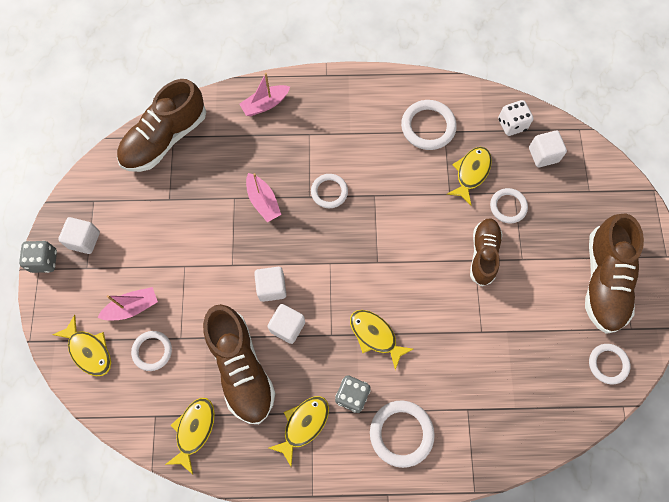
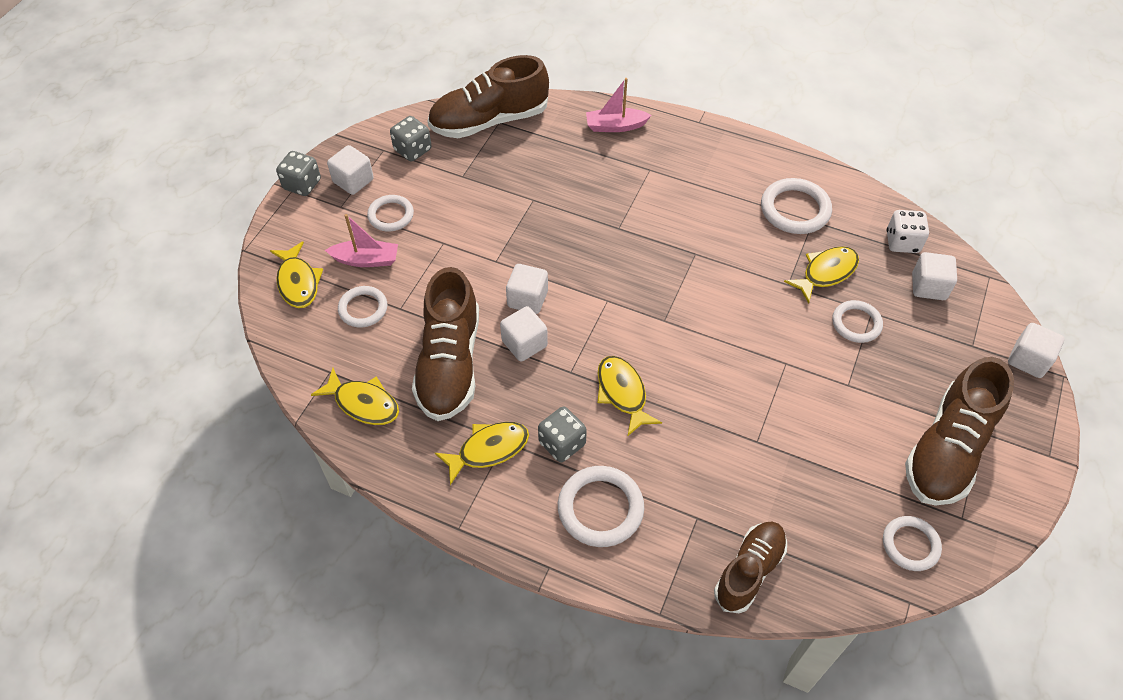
camera: 25 degrees right, 15 degrees down
(117, 191) = (413, 150): none -> grey dice
(194, 430) = (363, 403): yellow fish -> yellow fish turned 75 degrees clockwise
(263, 201) = (563, 214): pink boat -> none
(329, 192) = (644, 231): white ring -> white ring (391, 215)
(483, 254) = (800, 361): brown shoe -> brown shoe (749, 571)
(628, 187) = (1028, 360): none -> white cube

